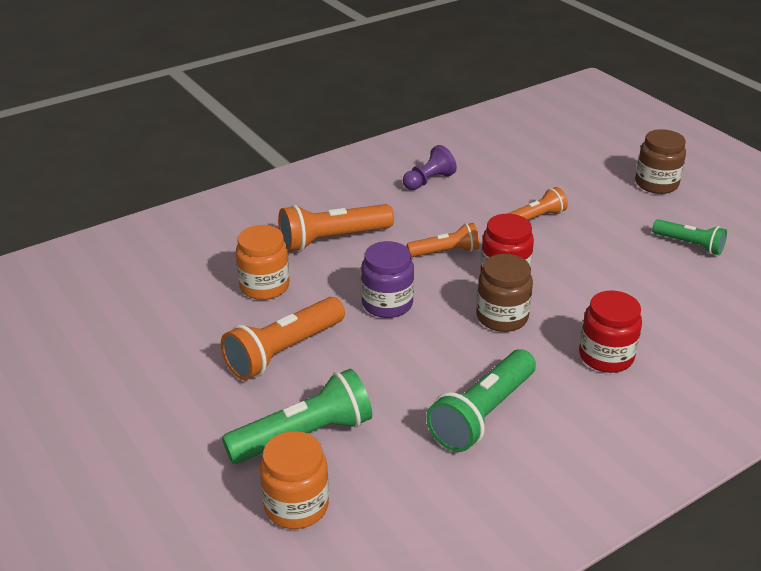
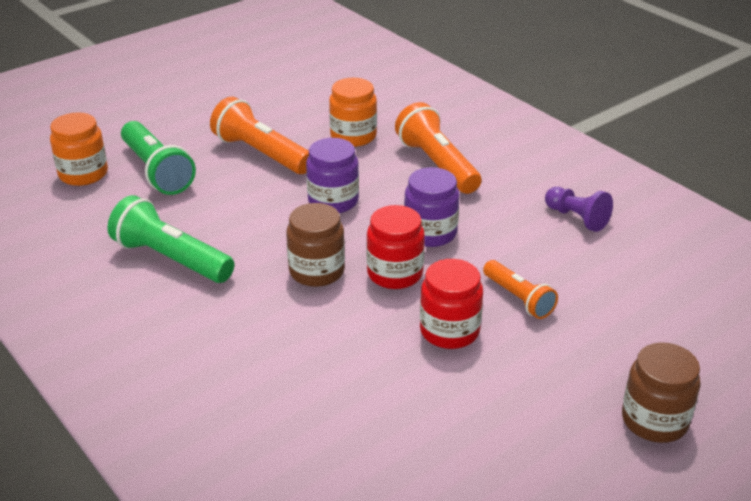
camera: 85 degrees right, 0 degrees up
(445, 252) = (430, 233): orange flashlight -> purple jar
(606, 356) = (252, 342): red jar -> red jar (449, 331)
(689, 244) = (494, 438): green flashlight -> none

